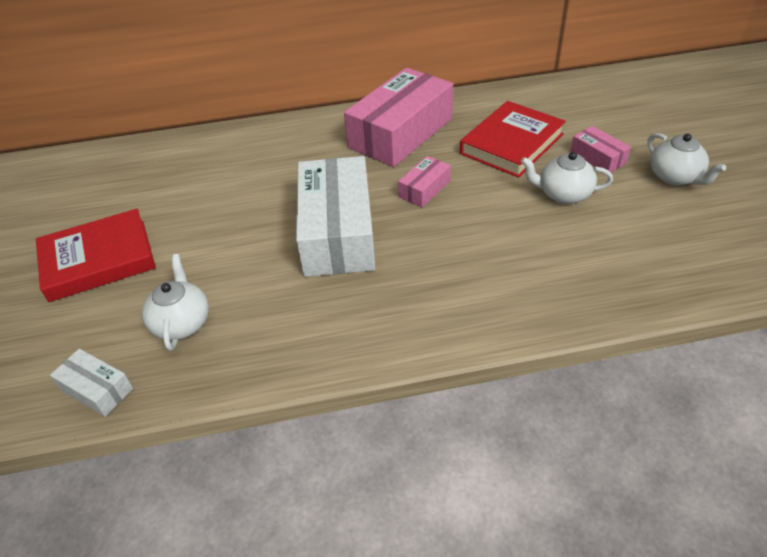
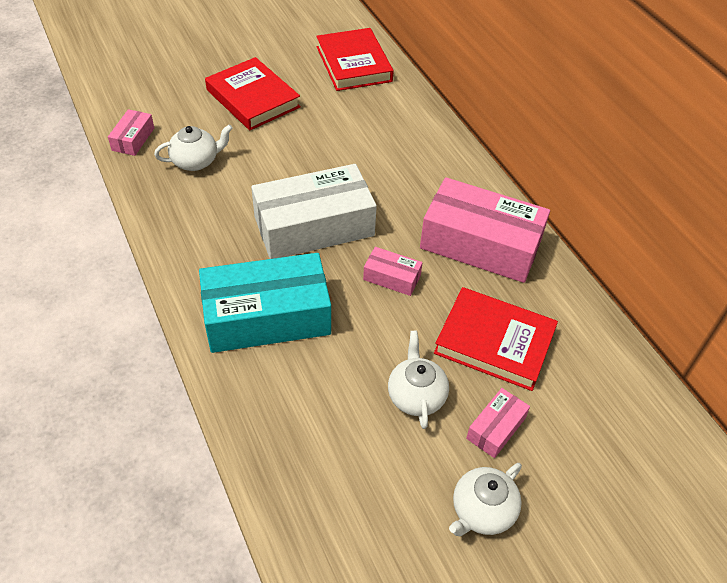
camera: 70 degrees right, 5 degrees up
(97, 389) = (133, 139): white box -> pink box
(99, 173) = (353, 64): none -> red book
(453, 281) = (267, 317): none -> turquoise box

